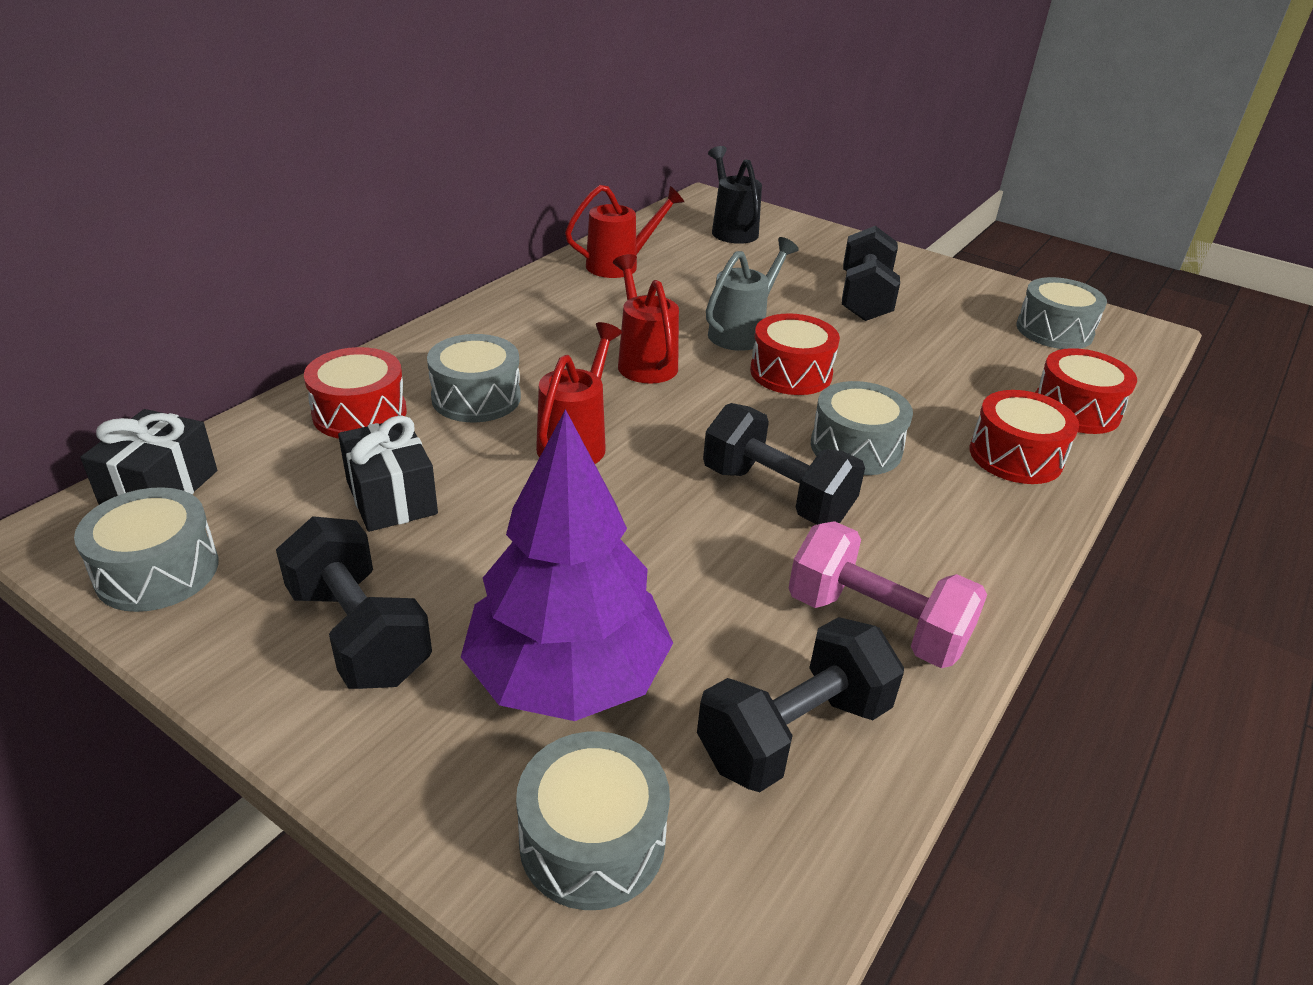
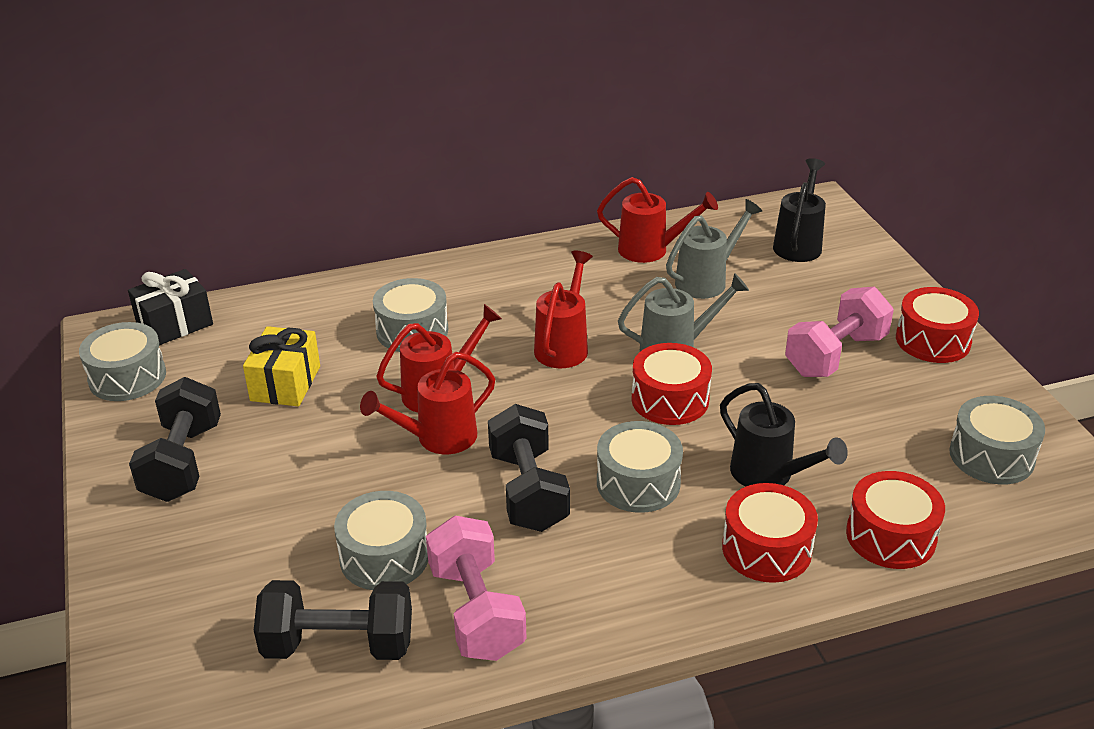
camera: 40 degrees right, 0 degrees up
(360, 413) = (328, 314): red drum -> red drum (933, 340)
(391, 497) = (285, 383): black gift -> yellow gift
(568, 676) = (257, 543): purple tree -> none
(592, 840) = (171, 635): grey drum -> grey drum (384, 557)
(631, 484) = (438, 438): none -> red watering can
(697, 275) = (706, 281): none -> grey watering can
(864, 298) = (835, 355): black dumbbell -> pink dumbbell
(940, 401) = (769, 475): none -> black watering can

